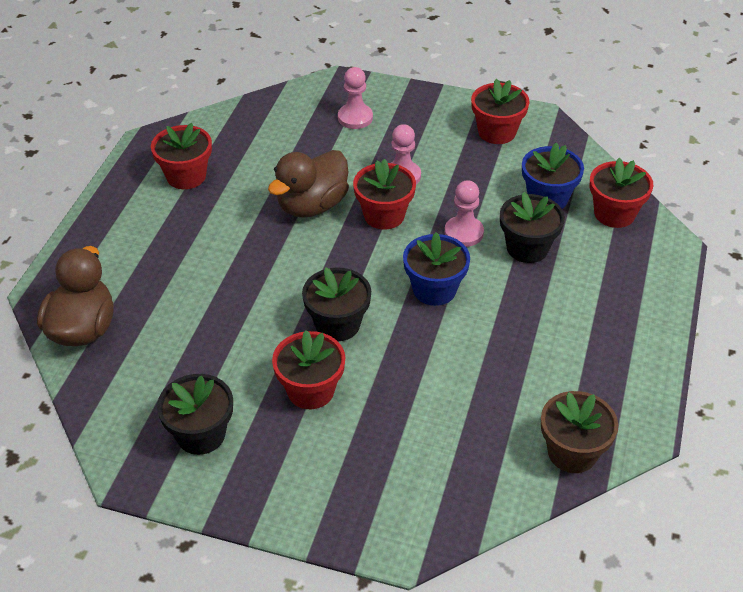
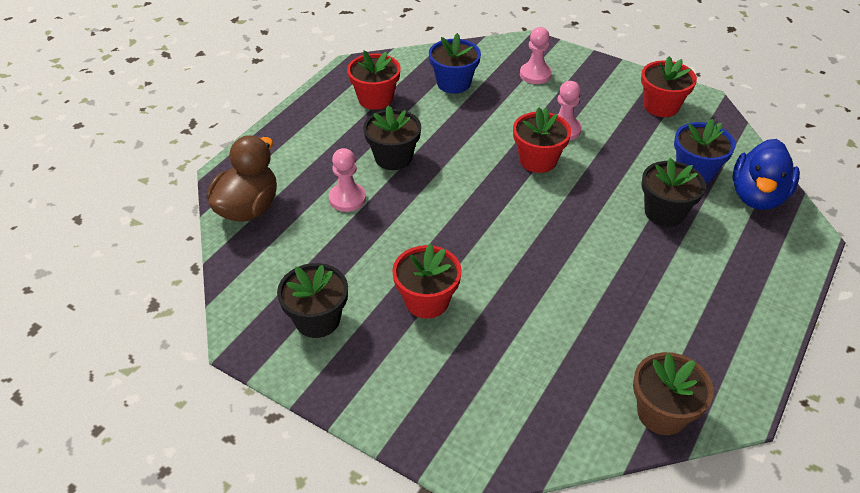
camera: 15 degrees right, 0 degrees up
(312, 205) = (476, 141): brown duck -> none
(337, 324) = (468, 247): black flower pot -> black flower pot (393, 157)
(434, 289) = (566, 233): blue flower pot -> blue flower pot (453, 83)
(464, 233) = (607, 188): pink pawn -> pink pawn (347, 198)
(614, 214) = (757, 196): red flower pot -> blue duck

